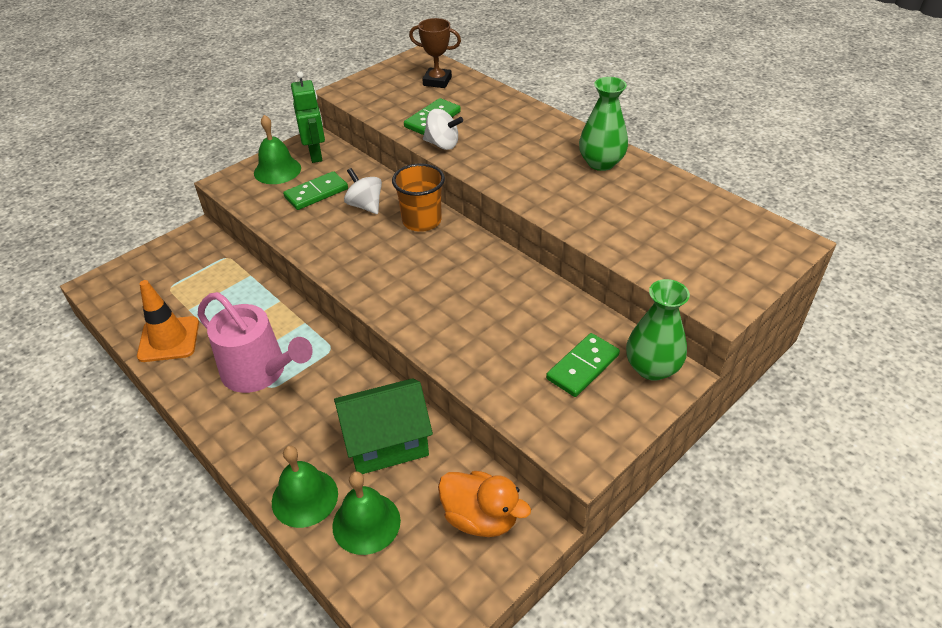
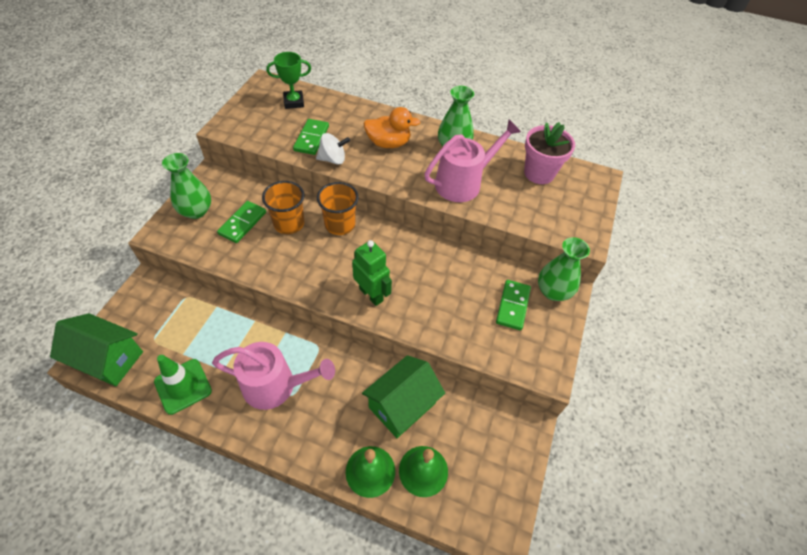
camera: 30 degrees left, 10 degrees up
(118, 291) = (108, 359): none -> green house
(169, 339) = (183, 386): orange traffic cone -> green traffic cone
(277, 170) = (196, 211): green bell -> green vase
(316, 154) = (220, 187): green robot -> green robot (371, 294)
(365, 205) = (289, 223): white spinning top -> orange cup
(437, 81) = (294, 102): brown trophy -> green trophy
(480, 518) = (492, 434): orange duck -> orange duck (388, 143)
(586, 203) = (463, 183): none -> pink watering can
(701, 216) = (539, 173): none -> pink flower pot

